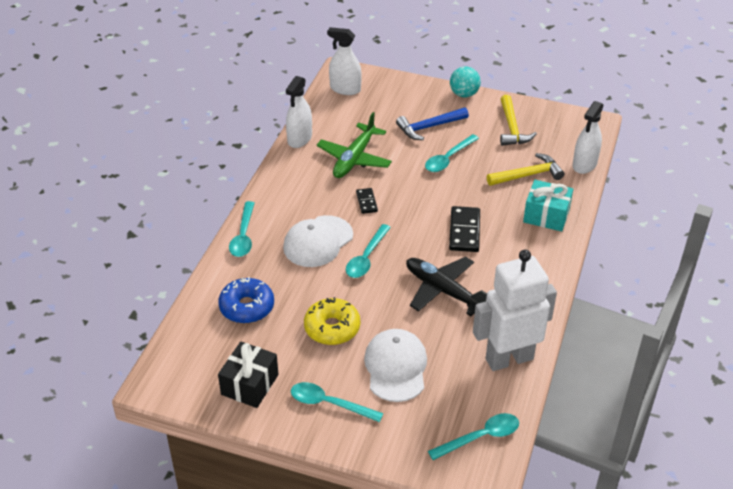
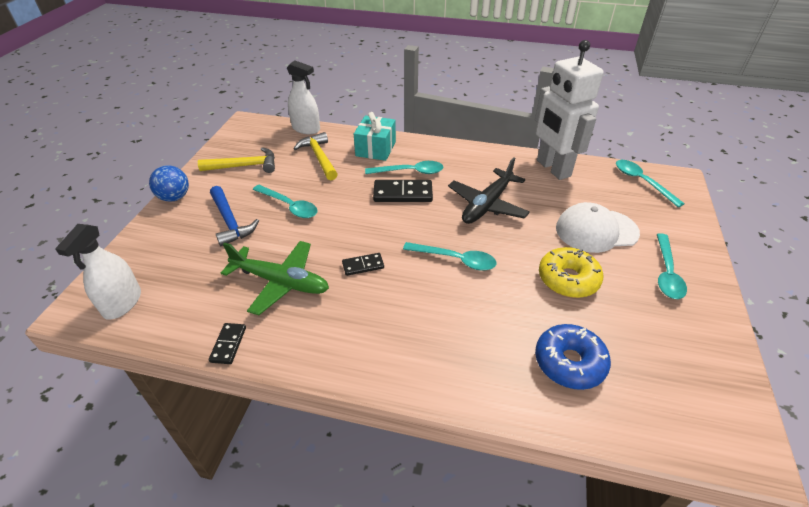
camera: 95 degrees left, 0 degrees up
(243, 236) = (441, 386): turquoise spoon -> turquoise spoon (410, 172)
(250, 384) = (683, 342): black gift -> none
(299, 139) = (228, 344): white spray bottle -> black domino
(318, 241) = (437, 303): white cap -> none
(464, 94) = (175, 197): turquoise ball -> blue ball

